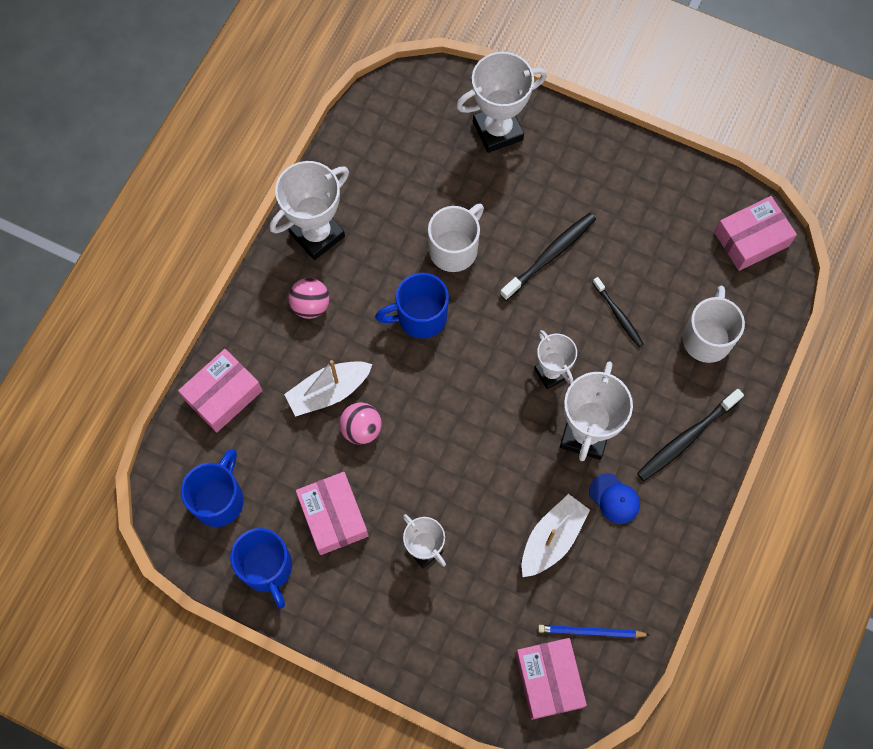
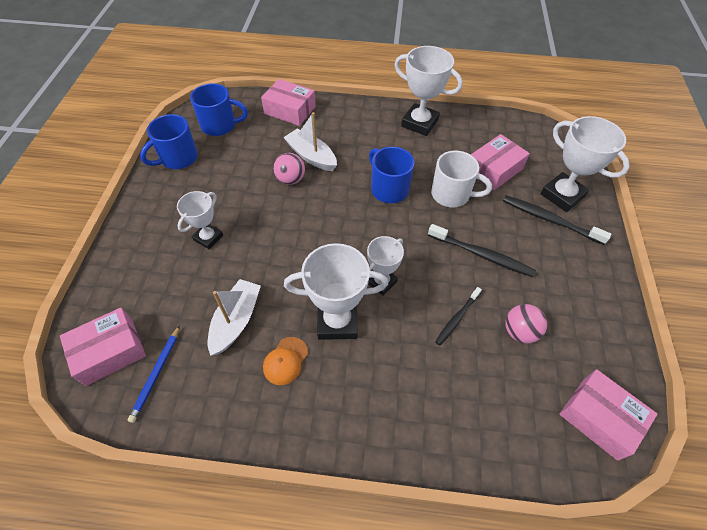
camera: 70 degrees right, 15 degrees down
(311, 305) = (368, 133): pink ball -> pink ball (519, 332)
(333, 516) = (222, 181): pink box -> pink box (494, 169)
(552, 539) = (236, 321): white boat -> white boat turned 90 degrees counterclockwise
(591, 632) = (156, 374): blue pencil -> blue pencil turned 150 degrees counterclockwise
(614, 498) = (285, 361): blue cap -> orange cap
(686, 439) = (363, 410): black toothbrush -> black toothbrush (549, 219)
(707, 337) = (474, 402): white mug -> none

